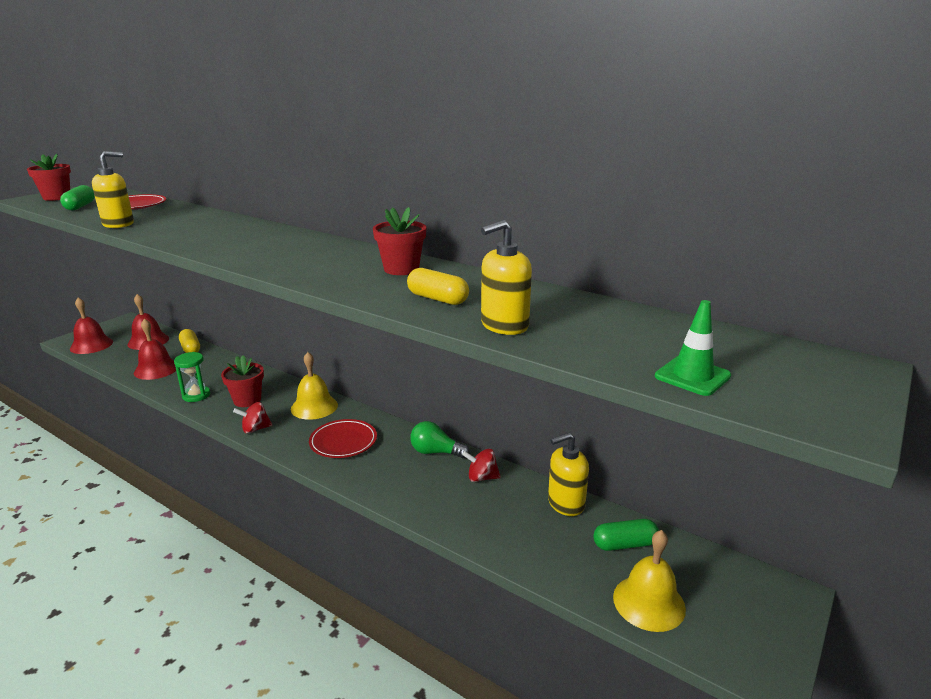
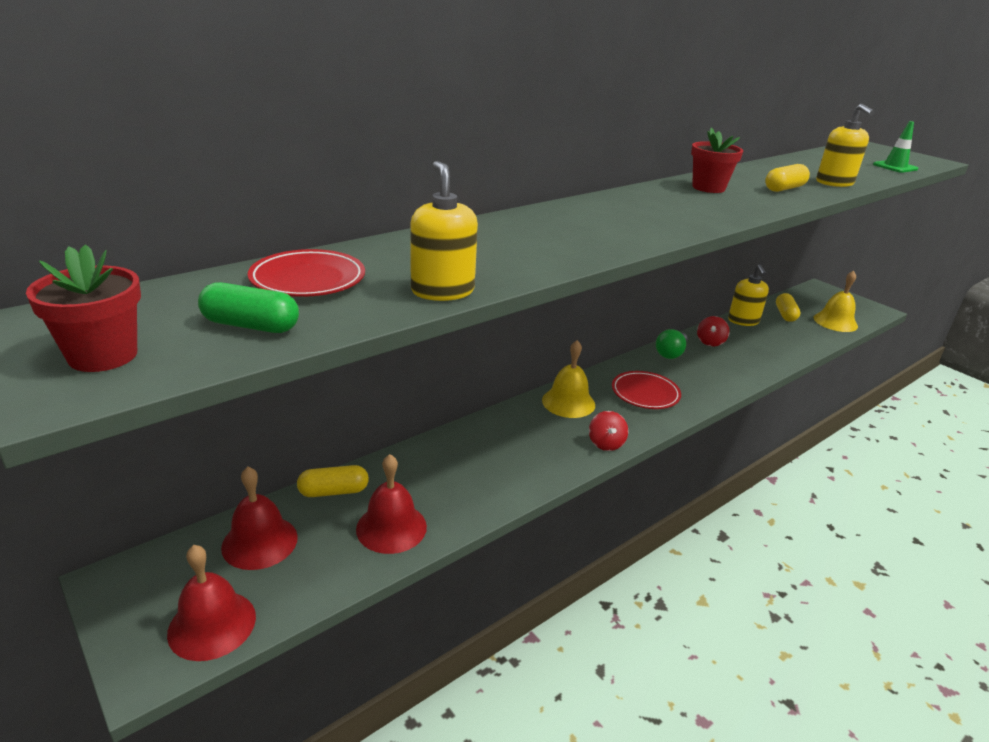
camera: 75 degrees left, 5 degrees up
(196, 395) = (502, 486): green hourglass -> none
(247, 400) = (534, 445): red flower pot -> none
(624, 544) = (785, 314): green capsule -> yellow capsule

